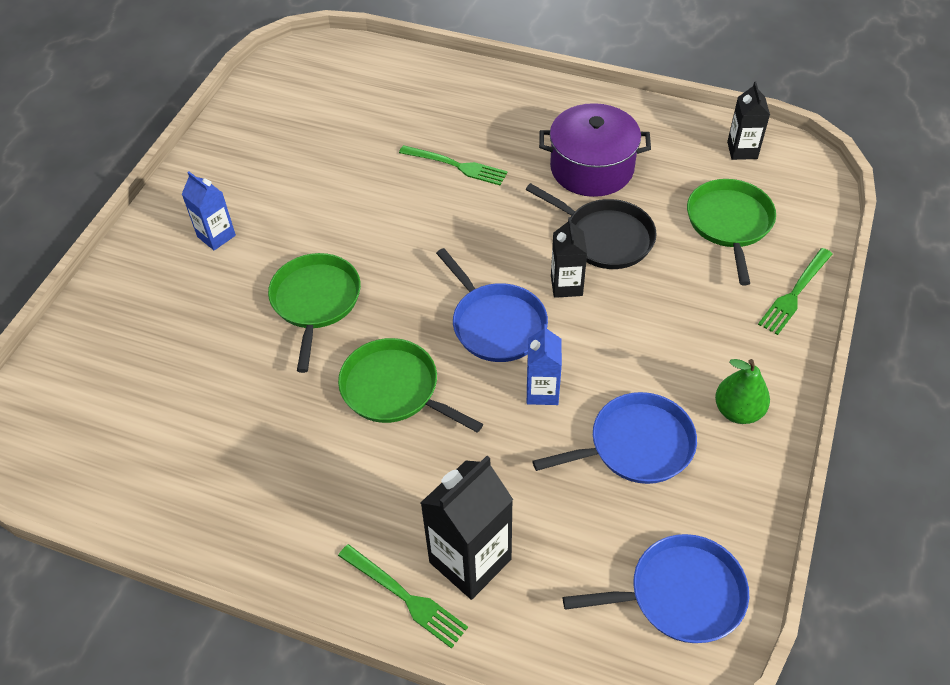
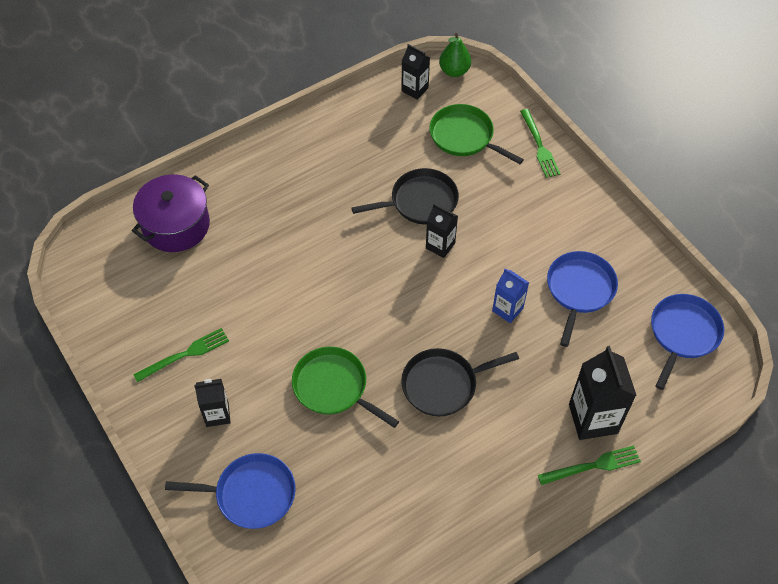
camera: 55 degrees left, 5 degrees up
(216, 236) = (217, 414): blue carton -> black carton
(394, 389) = (443, 384): green pan -> black pan
(456, 166) = (287, 237): green fork -> green fork (185, 354)
(496, 324) = (438, 300): blue pan -> blue pan (251, 494)
(592, 168) = (358, 169): purple pot -> purple pot (176, 225)
(738, 411) = (594, 228): green pear -> green pear (454, 71)

